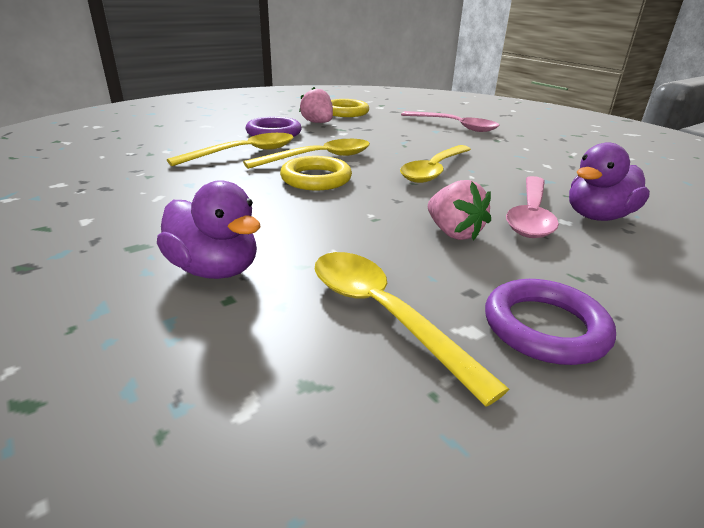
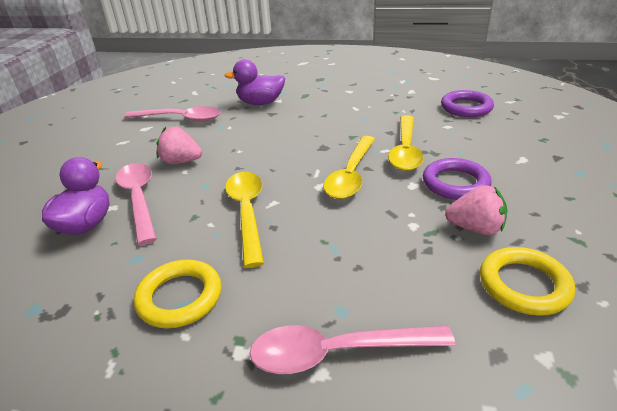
camera: 140 degrees right, 5 degrees up
(316, 179) = (312, 156): yellow ring -> yellow ring (180, 297)
(383, 314) = (180, 119): yellow spoon -> pink spoon
(545, 327) = (116, 140): purple ring -> purple ring (466, 107)

